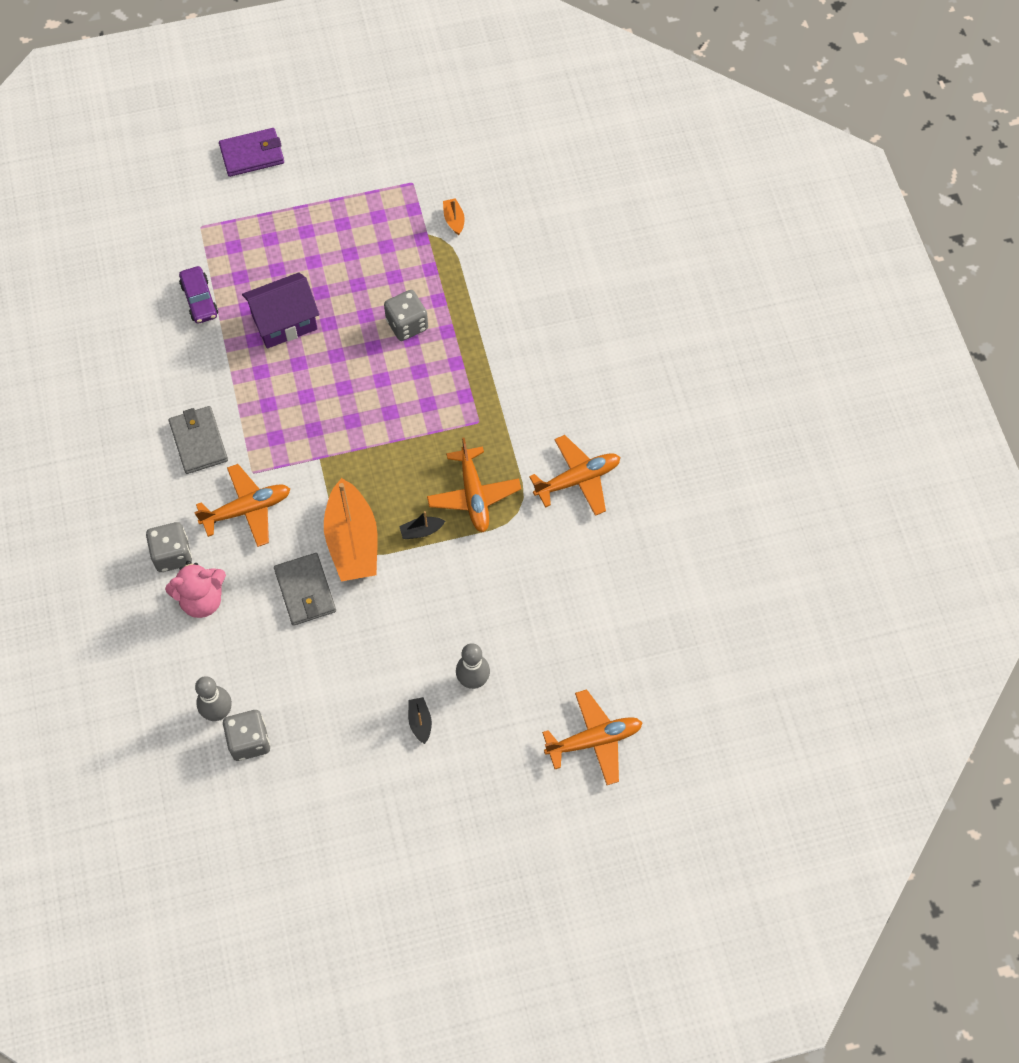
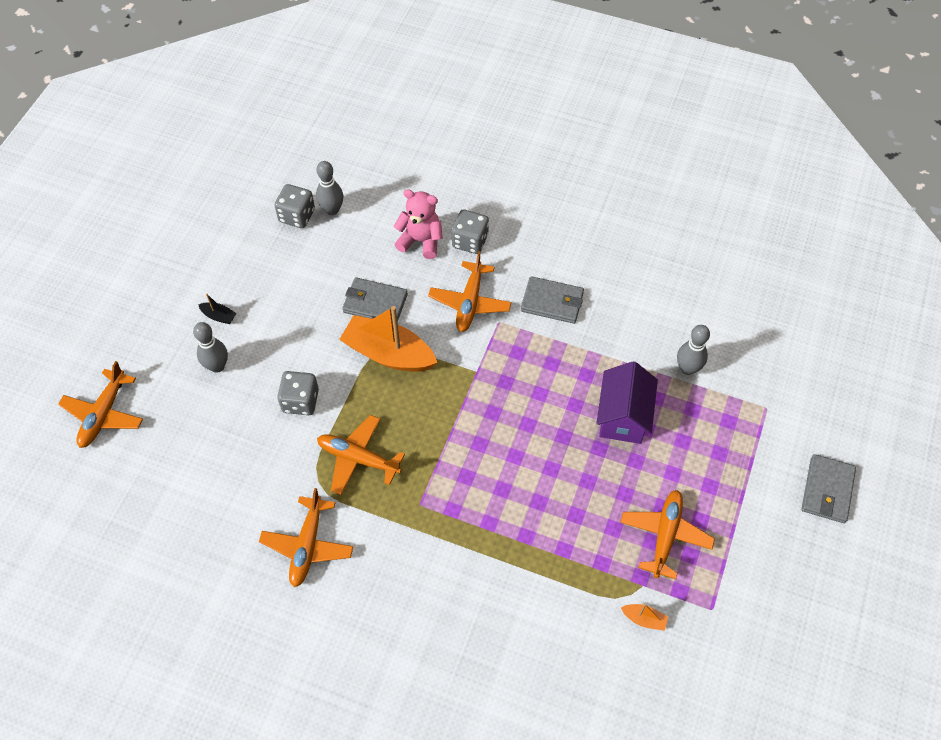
camera: 125 degrees right, 5 degrees down
(199, 300) = (687, 368): purple car -> grey bowling pin
(202, 599) = (421, 241): pink teddy bear -> pink teddy bear turned 90 degrees clockwise
(252, 155) = (827, 490): purple wallet -> grey wallet
(374, 240) = (665, 535): none -> orange plane
(407, 324) = (555, 508): grey dice -> grey dice (300, 401)
(421, 531) = (359, 403): black boat -> none

